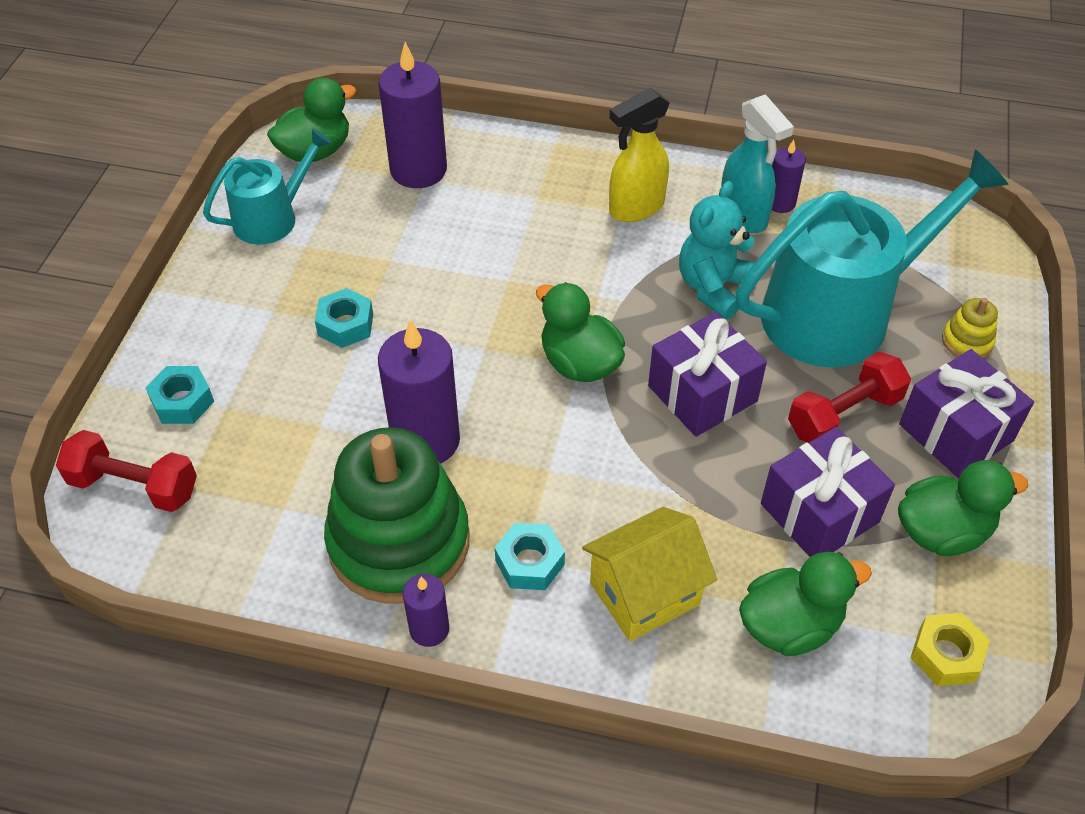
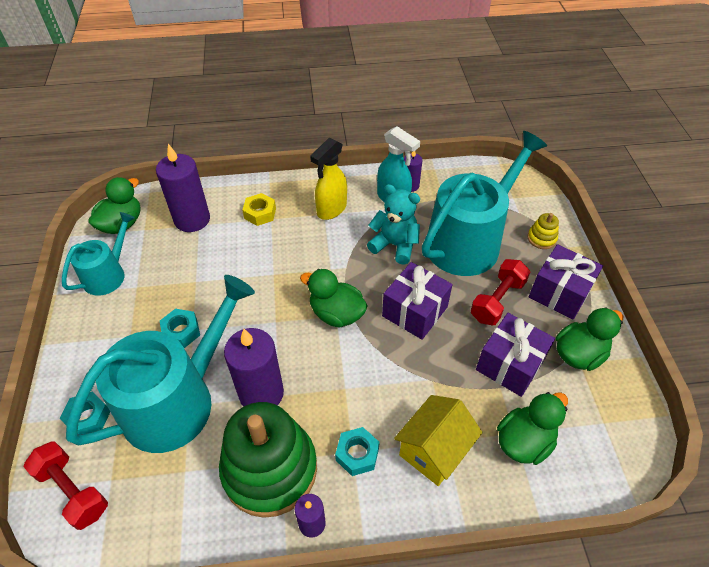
camera: 20 degrees left, 0 degrees up
(134, 486) = (73, 490): red dumbbell -> red dumbbell turned 45 degrees clockwise
(306, 414) = (177, 400): none -> turquoise watering can
(714, 288) = (395, 245): turquoise teddy bear -> turquoise teddy bear turned 105 degrees clockwise
(946, 655) = (614, 429): yellow nut -> yellow nut (260, 213)

